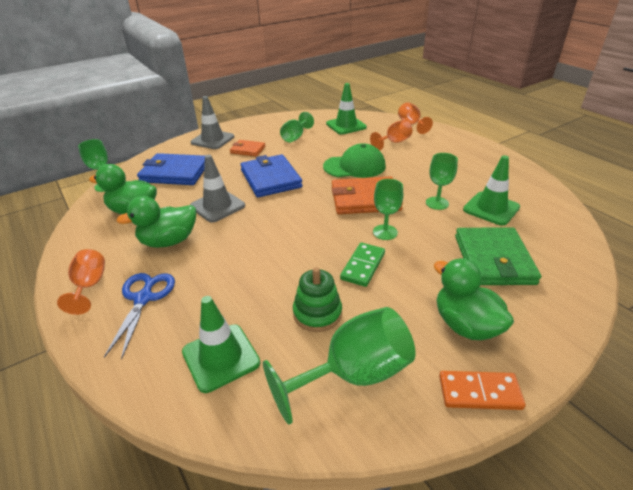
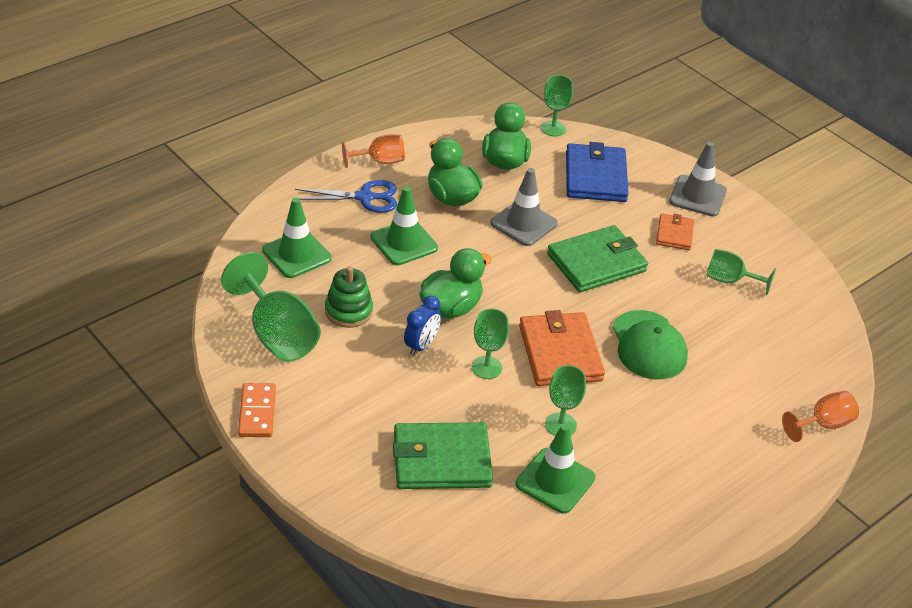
camera: 80 degrees right, 5 degrees up
(270, 178) = (596, 262): blue wallet -> green wallet
(346, 125) = (792, 339): green traffic cone -> green traffic cone (404, 243)
(363, 266) = (421, 345): green domino -> blue clock
(394, 142) = (742, 395): orange goblet -> none
(465, 325) = (335, 416): green duck -> green duck (451, 307)

